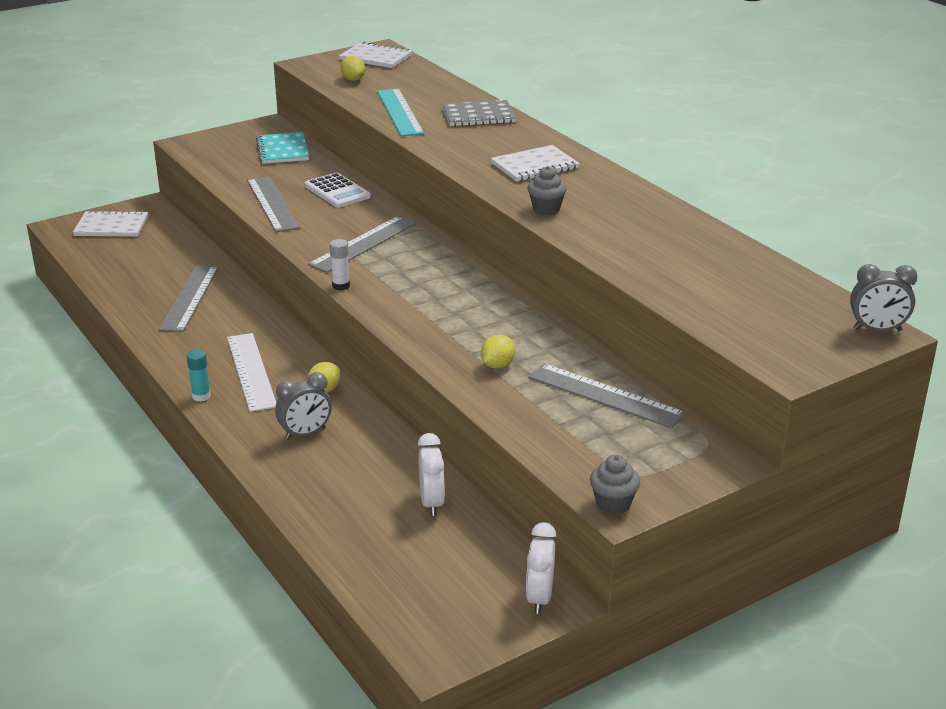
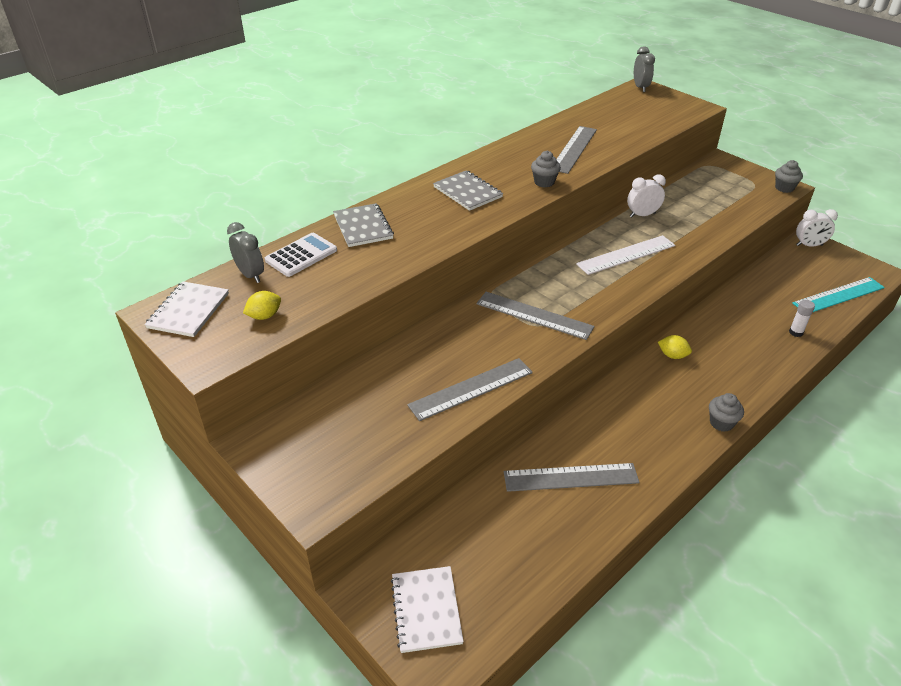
camera: 100 degrees left, 10 degrees up
(201, 396) = (721, 423): turquoise glue stick -> grey cupcake
(251, 371) = (670, 402): white ruler -> white ruler (626, 255)
(282, 150) = (330, 411): turquoise notebook -> none
(305, 433) = (731, 354): grey clock -> grey clock (251, 275)
(337, 191) = (431, 349): white calculator -> white calculator (301, 255)
(341, 286) = (612, 315): white glue stick -> white glue stick (796, 332)
(399, 112) = (360, 271): turquoise ruler -> turquoise ruler (838, 295)
(431, 503) = (762, 289): white clock -> white clock (642, 215)
(497, 365) = (679, 233): yellow lemon -> none
(534, 166) = (467, 192): white notebook -> grey notebook
(605, 395) = (685, 195): grey ruler -> grey ruler (574, 149)

